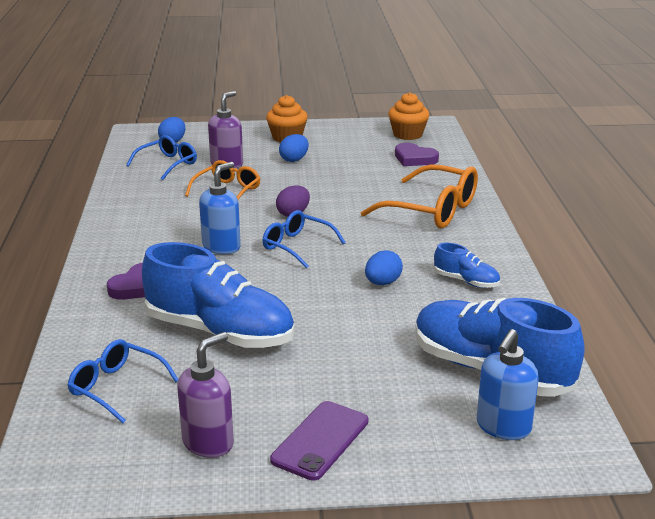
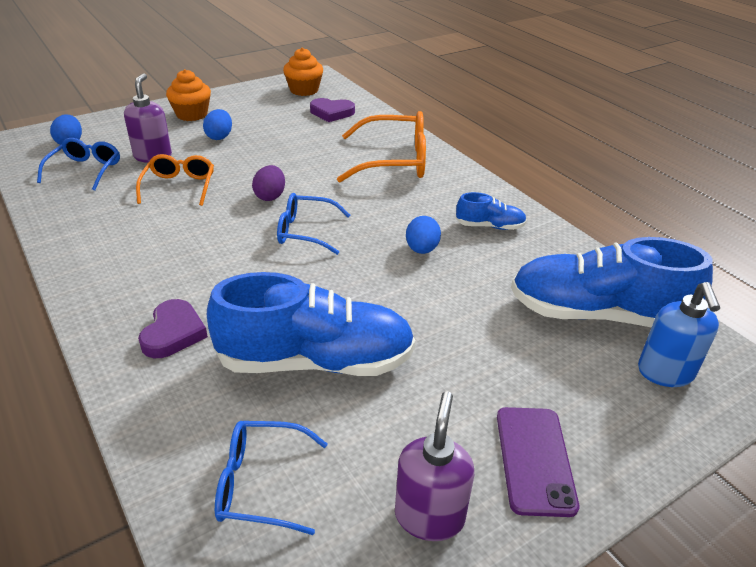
camera: 30 degrees left, 10 degrees up
(221, 247) = (228, 254): blue soap dispenser -> none

